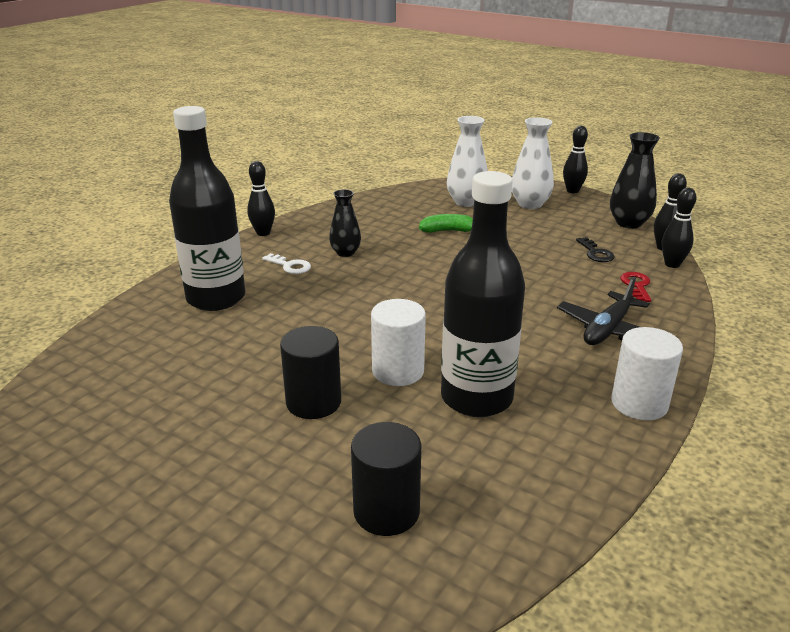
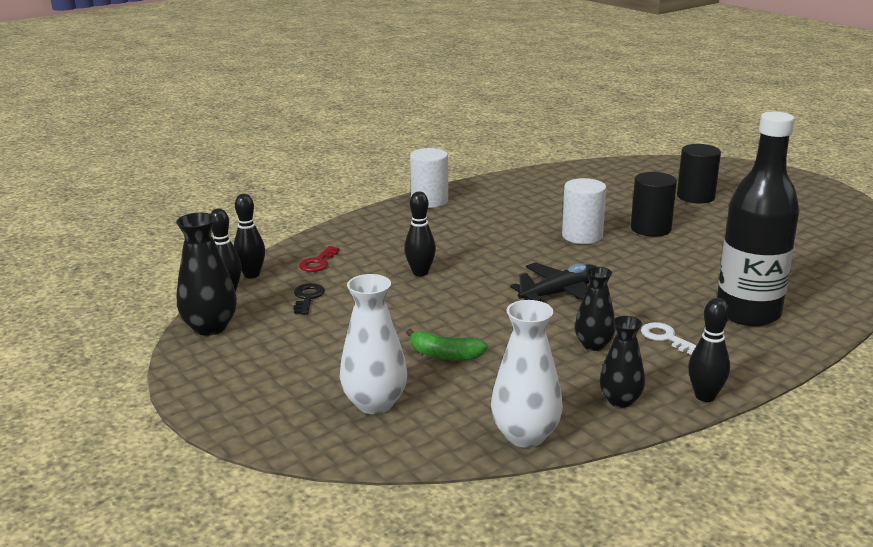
camera: 160 degrees left, 5 degrees down
(318, 223) = (620, 400): none -> black vase
(386, 511) = (615, 186): black cylinder -> black cylinder (695, 197)
(476, 398) = (534, 216): black bottle -> none
(530, 204) = (288, 381): white vase -> white vase (525, 435)
(572, 191) = (192, 396): black bowling pin -> black bowling pin (420, 273)
(607, 329) = (393, 237): black plane -> black plane (560, 293)

